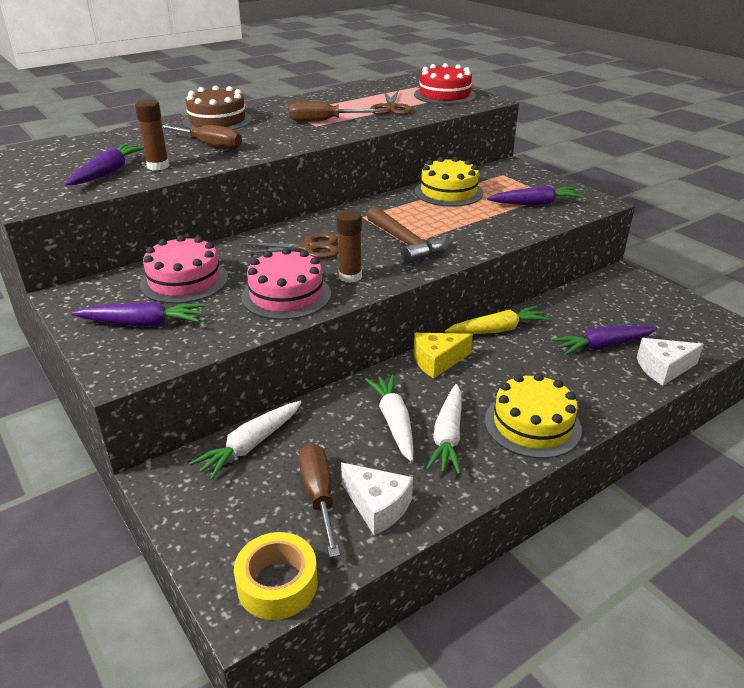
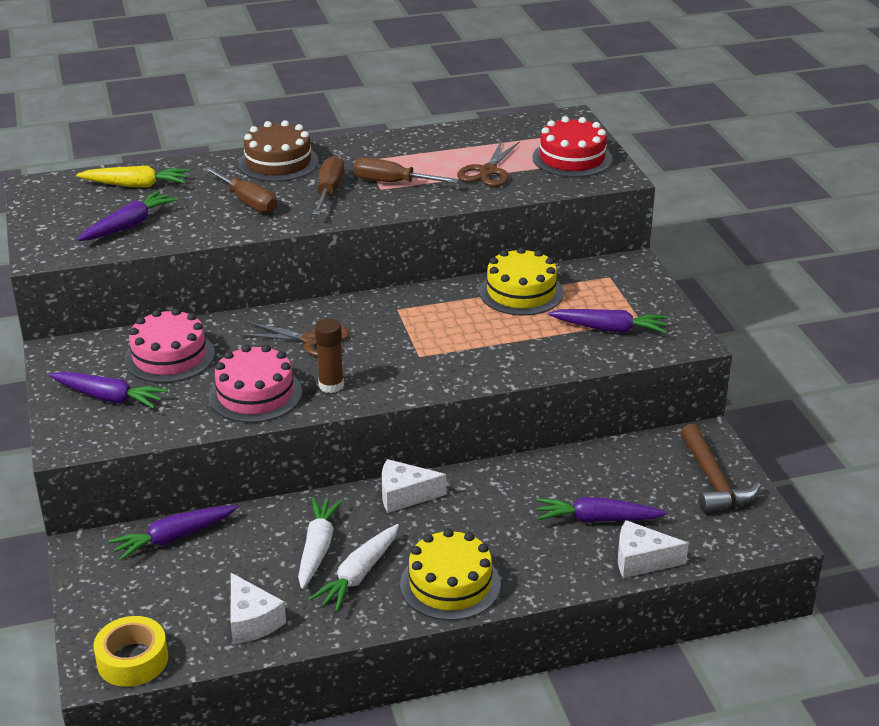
camera: 20 degrees right, 0 degrees up
(158, 166) = (180, 225): brown glue stick -> none
(250, 445) = (173, 538): white carrot -> purple carrot
(319, 496) = (207, 599): brown screwdriver -> brown screwdriver (329, 191)
(406, 243) = (418, 355): brown hammer -> brown hammer (714, 481)
(437, 361) = (404, 495): yellow cheese -> white cheese
(497, 330) = (496, 474): yellow carrot -> yellow carrot (136, 185)

